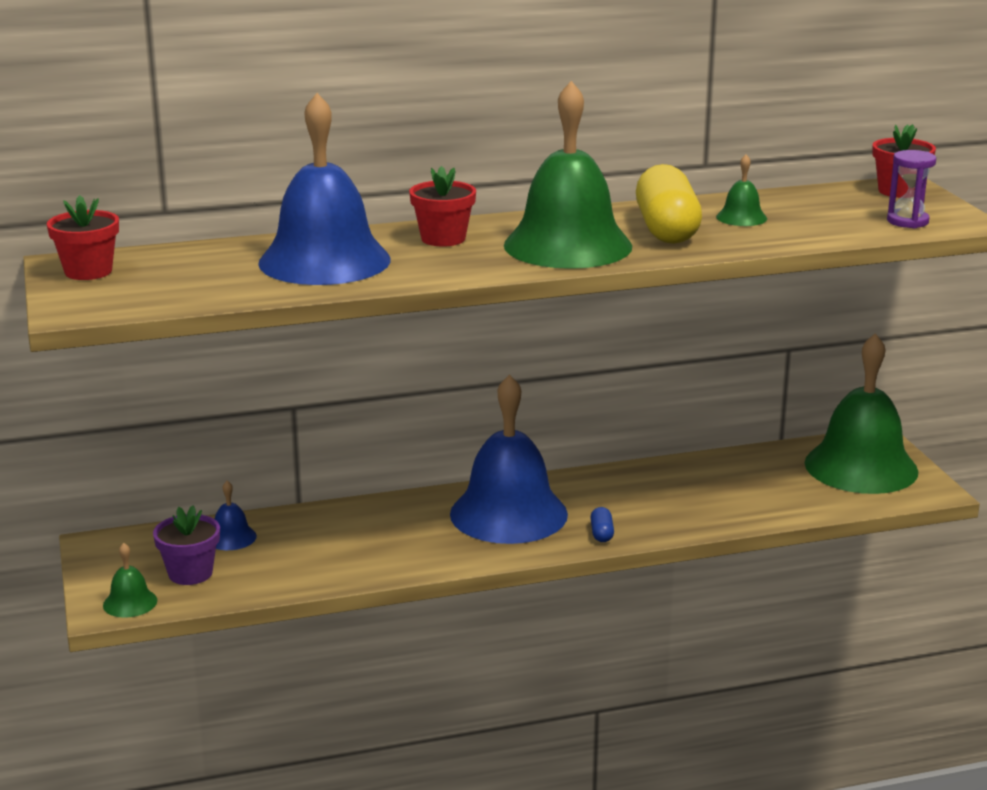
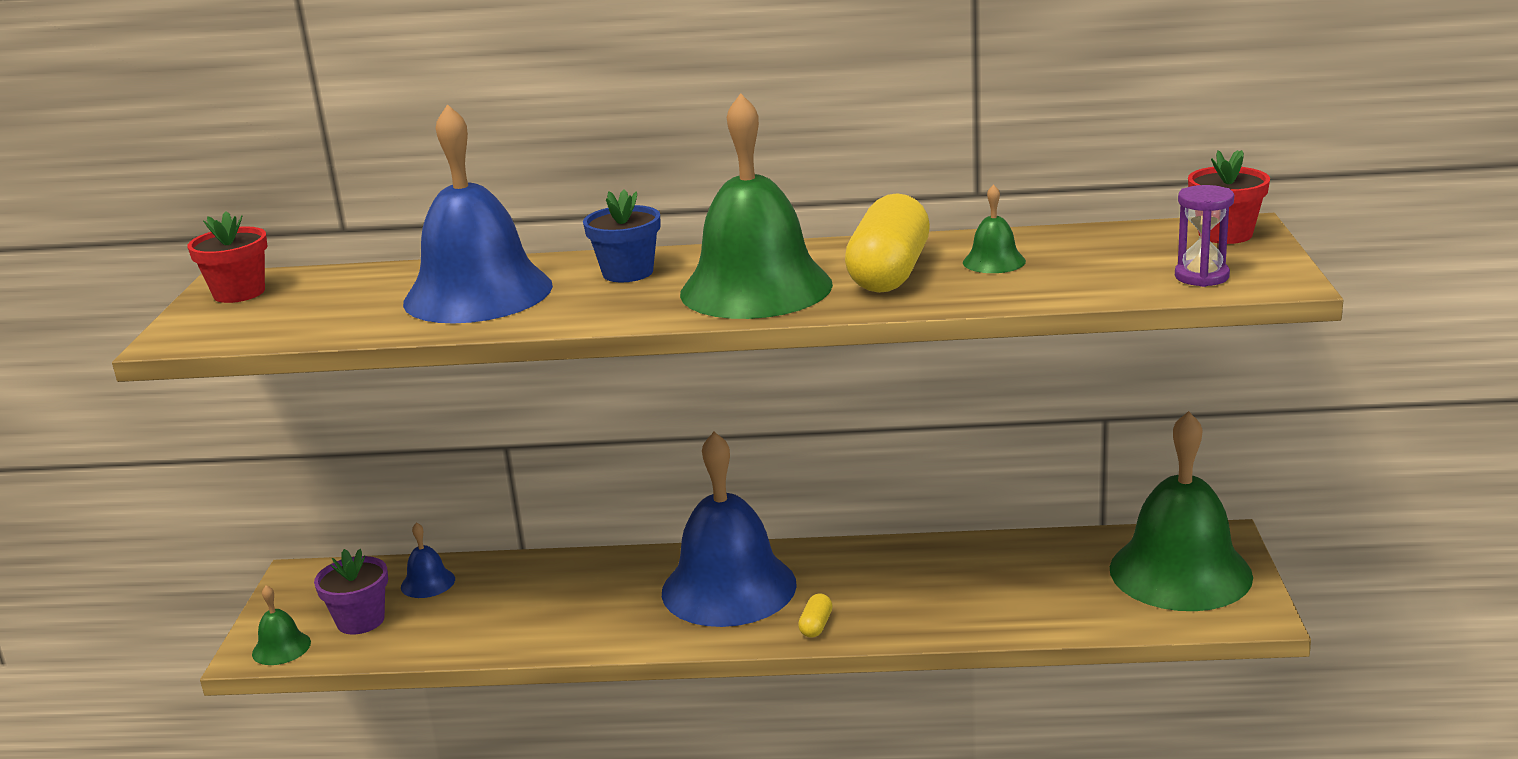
camera: 20 degrees right, 0 degrees up
(443, 239) = (628, 273): red flower pot -> blue flower pot
(601, 533) = (816, 626): blue capsule -> yellow capsule

